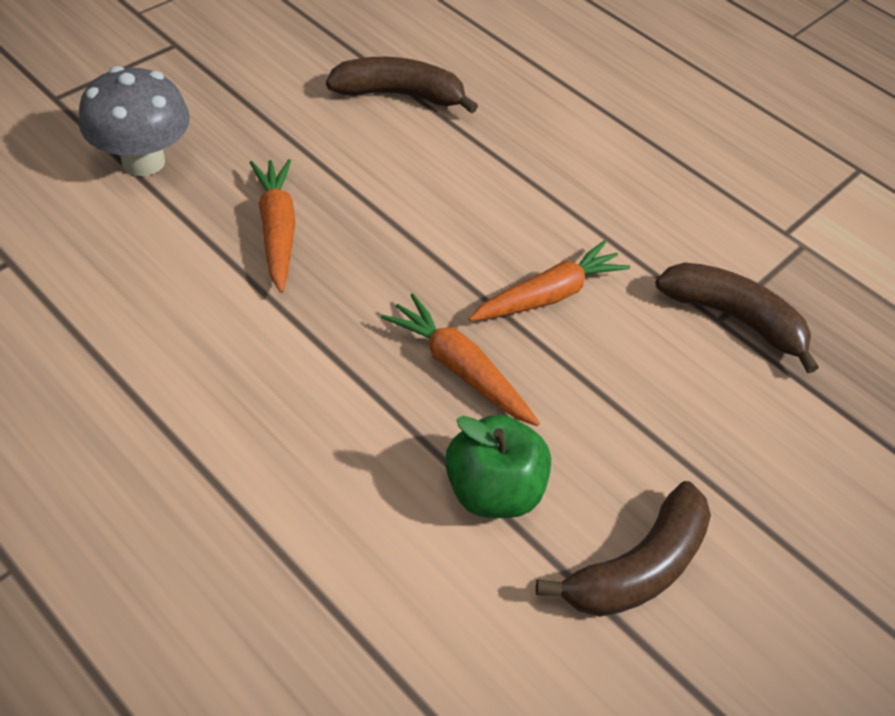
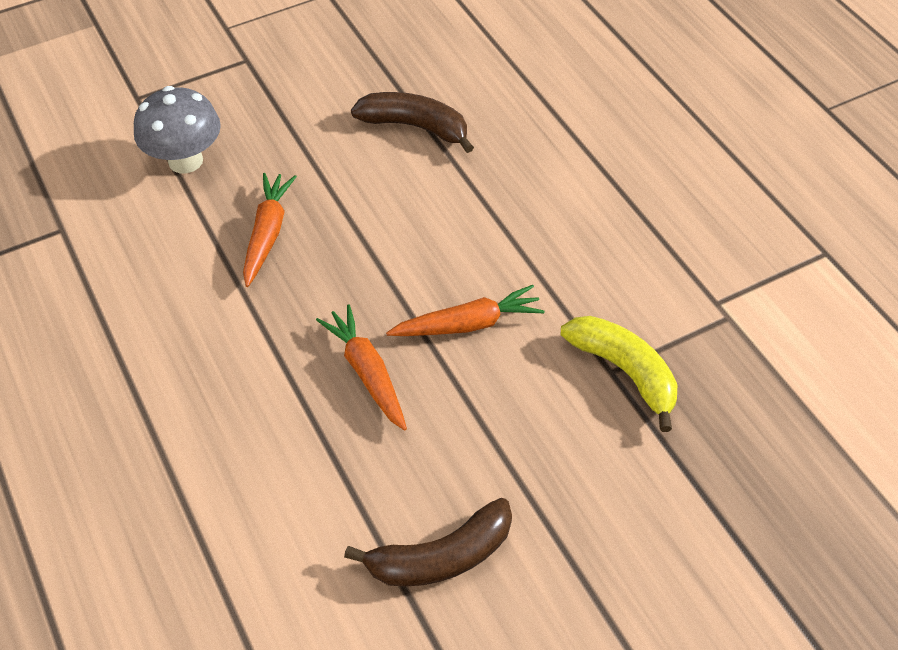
camera: 25 degrees right, 0 degrees up
(492, 489) = (352, 473): green apple -> none
(732, 318) = (624, 372): brown banana -> yellow banana

